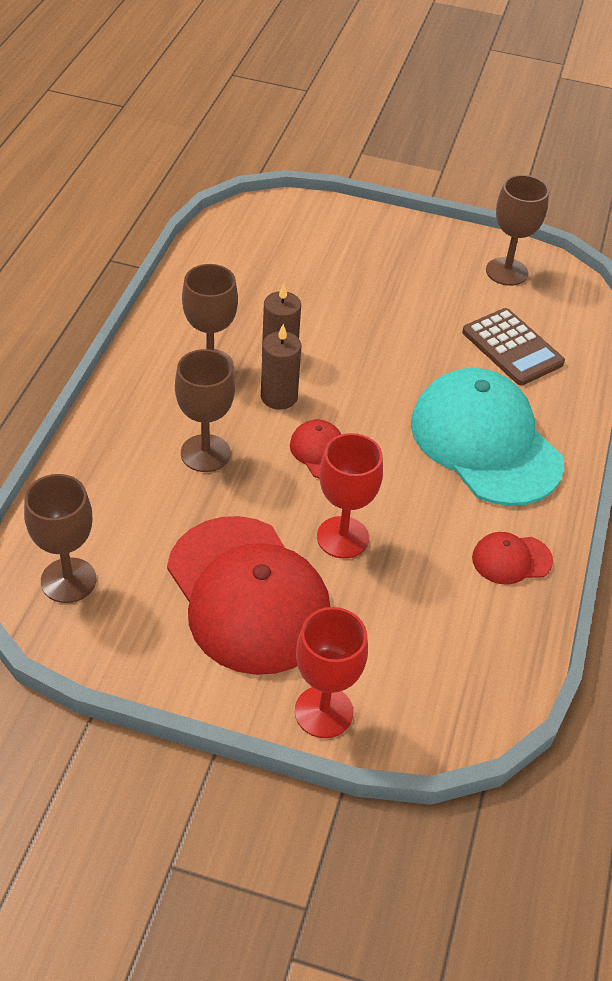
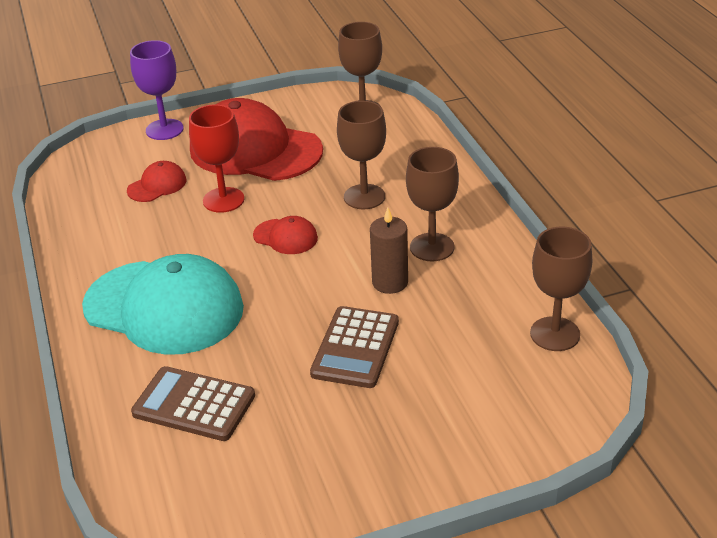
camera: 150 degrees right, 10 degrees down
(279, 397) = (356, 254): brown candle -> none
(323, 712) = (164, 129): red goblet -> purple goblet
(359, 322) = (355, 348): none -> brown calculator
(506, 272) = (259, 495): brown goblet -> brown goblet (555, 334)
(511, 559) = (95, 243): red cap -> red cap (157, 185)

